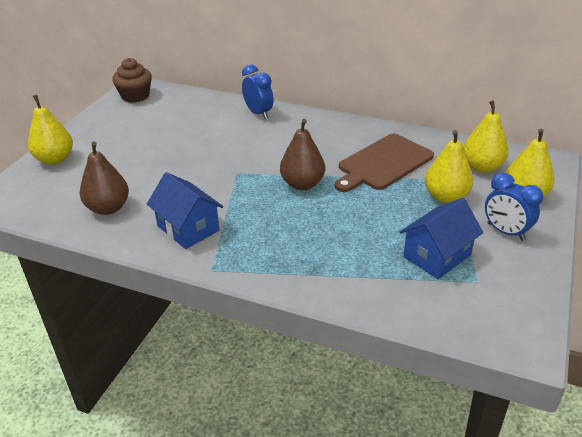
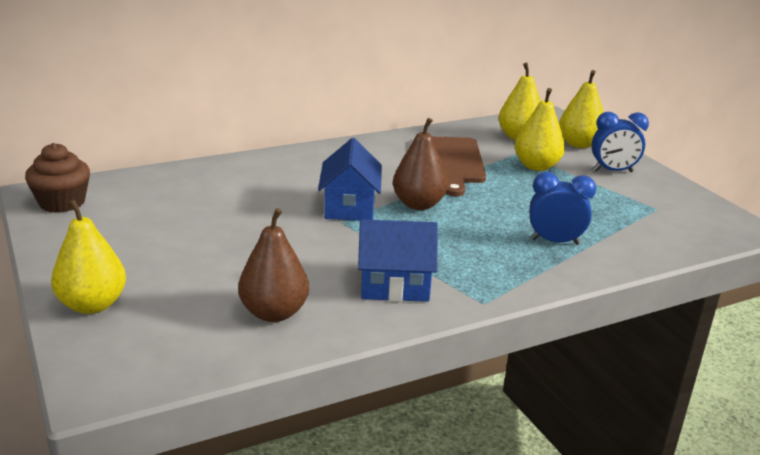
camera: 50 degrees left, 10 degrees down
(258, 113) = (255, 166): blue clock -> blue clock (555, 242)
(437, 256) = (607, 206): blue house -> blue house (350, 207)

